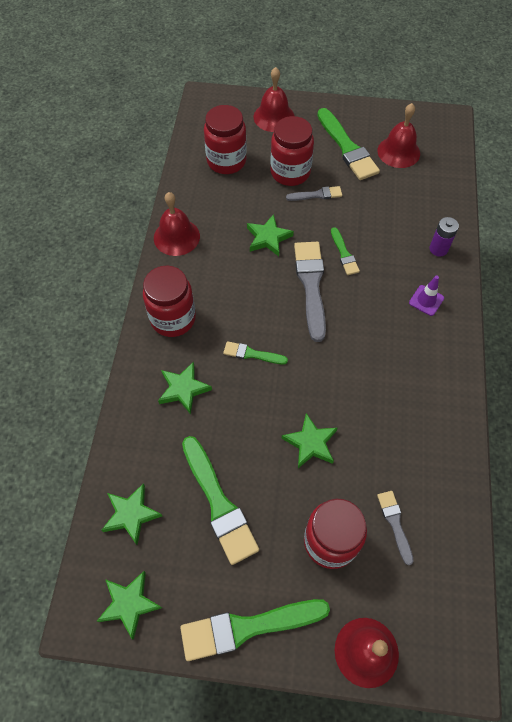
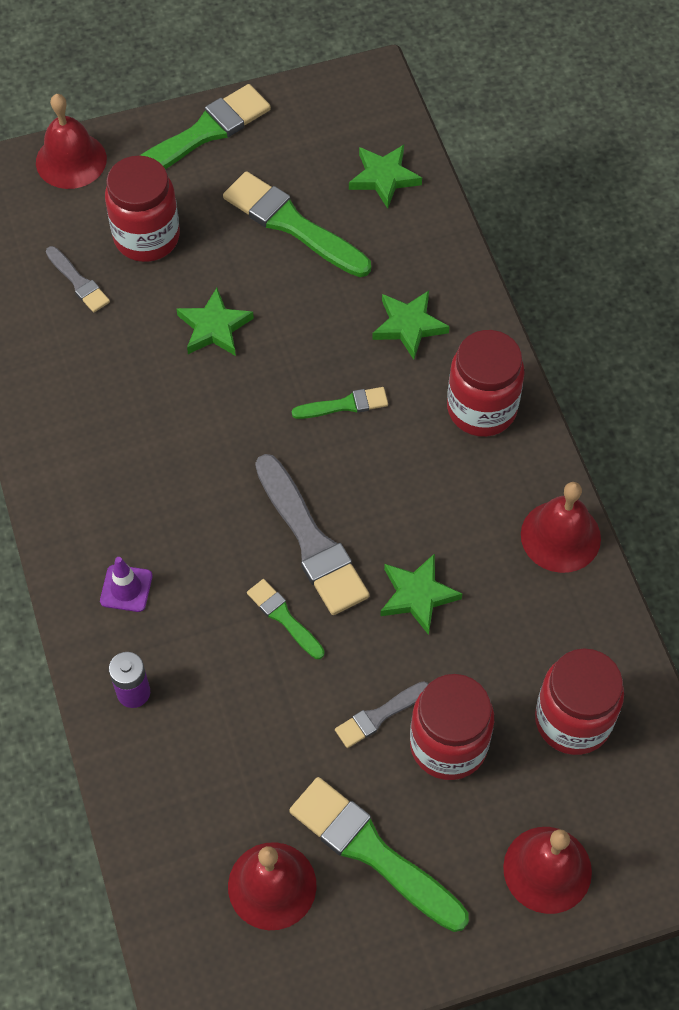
camera: 155 degrees right, 0 degrees up
(129, 604) = (334, 107): green star -> none

